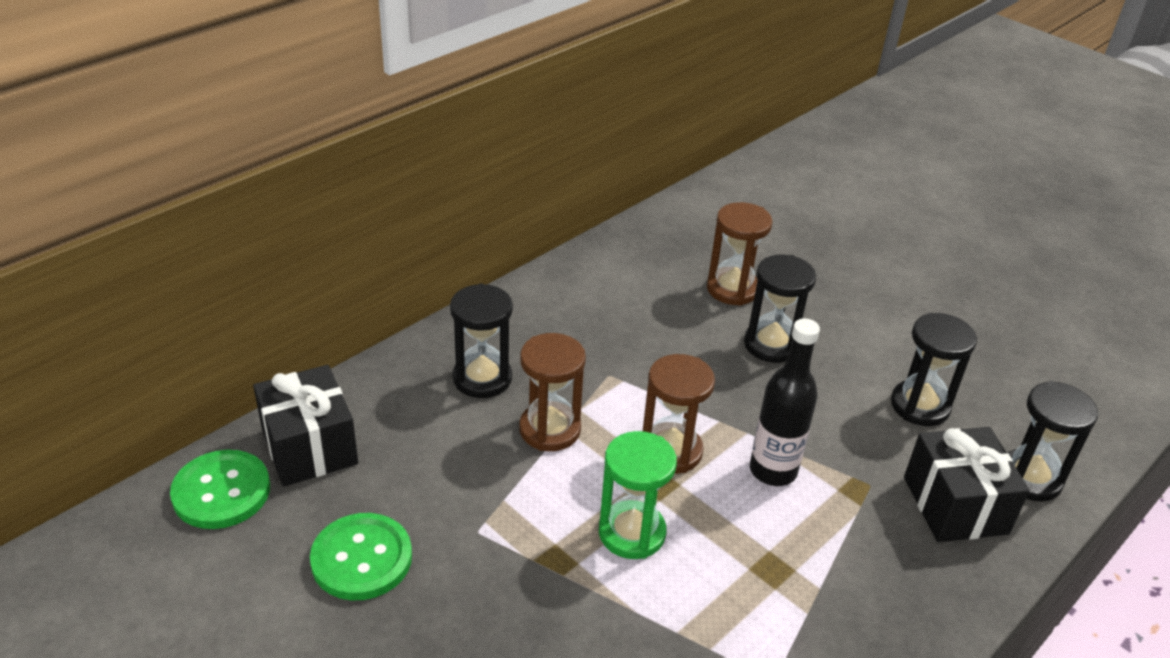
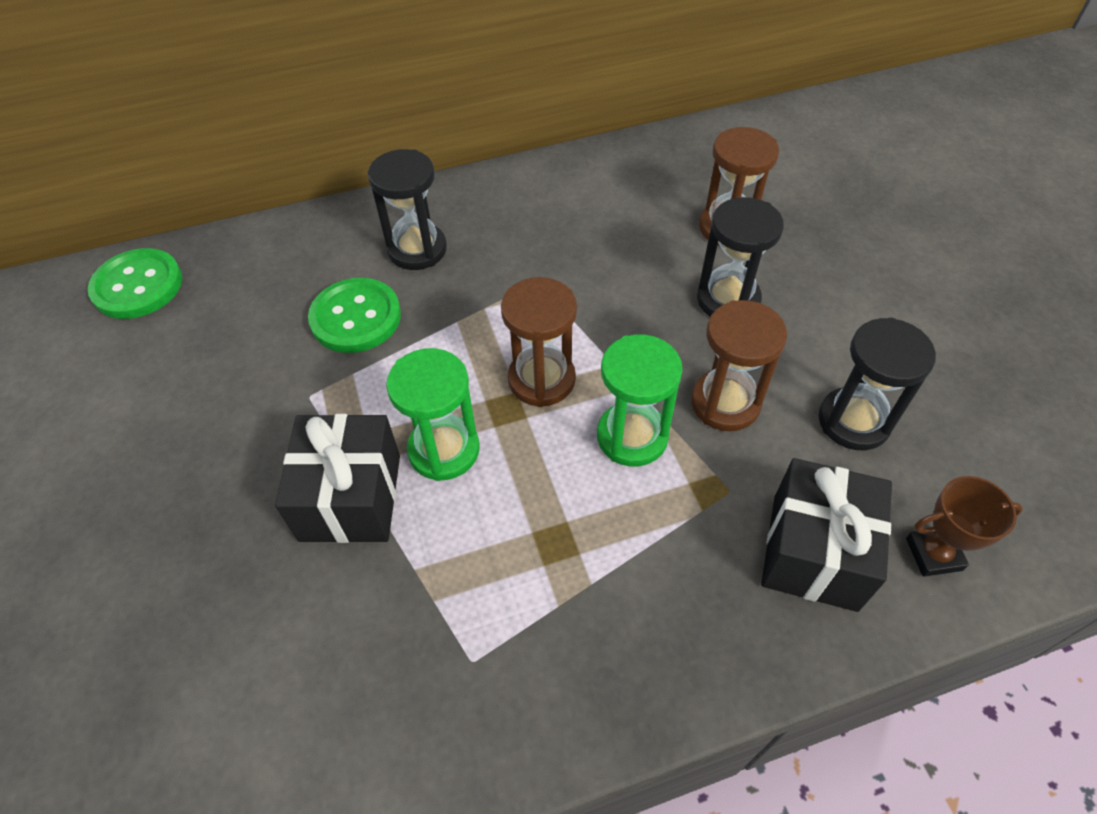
camera: 30 degrees right, 15 degrees up
(309, 447) = (230, 268): black gift -> black gift (351, 497)
(361, 559) = (198, 385): green button -> green button (356, 317)
(550, 429) = (442, 319): brown hourglass -> brown hourglass (725, 403)
(773, 470) = (632, 437): black bottle -> green hourglass
(1029, 478) = (933, 554): black hourglass -> brown trophy

